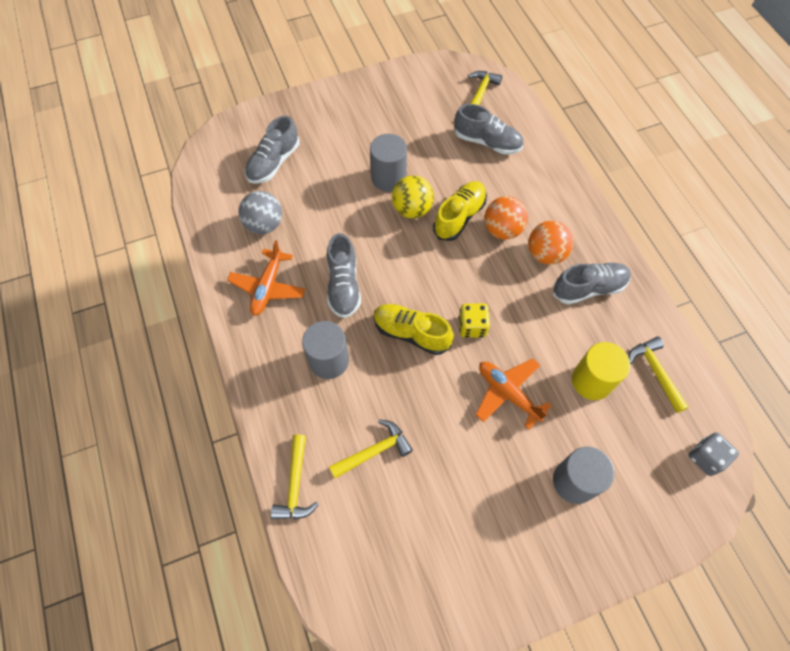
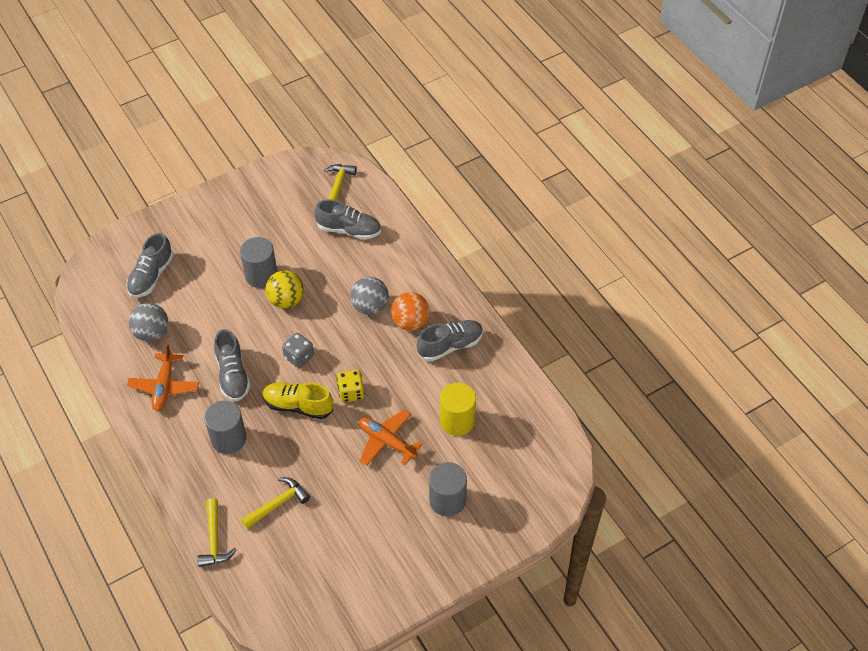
camera: 10 degrees left, 10 degrees down
(459, 217) = (330, 301): yellow shoe -> none
(502, 230) = (370, 307): orange ball -> grey ball
(655, 372) = (510, 406): yellow hammer -> none
(706, 457) = (554, 465): grey dice -> grey dice (299, 357)

